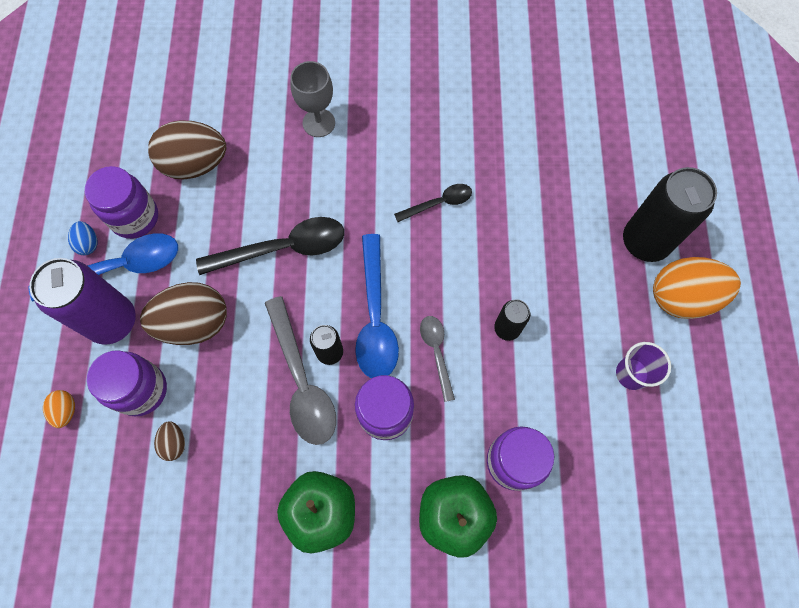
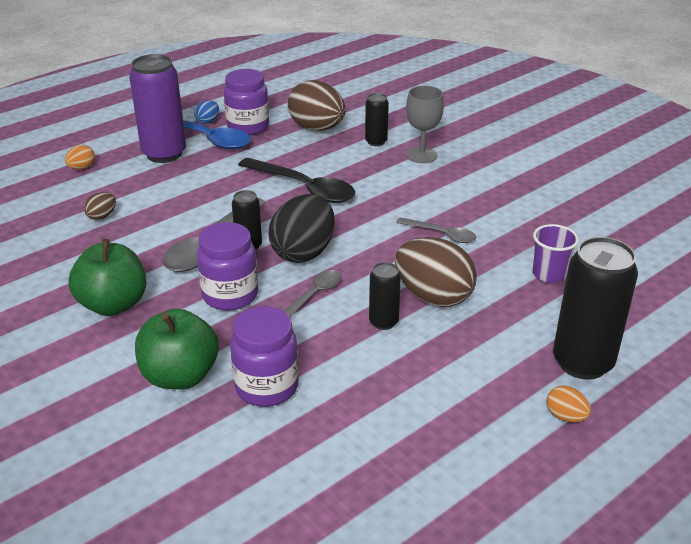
camera: 50 degrees right, 35 degrees down
(141, 390) = (127, 186): purple jar -> none
(194, 323) = (200, 182): brown egg -> brown egg (433, 296)
(264, 138) = (376, 142): none -> black can
(375, 318) = (303, 252): blue spoon -> black egg
(439, 203) = (441, 234): black spoon -> grey spoon
(632, 374) = (442, 421): purple cup -> purple cup (549, 274)
(682, 297) = (565, 416): orange egg -> orange egg, size x0.45

